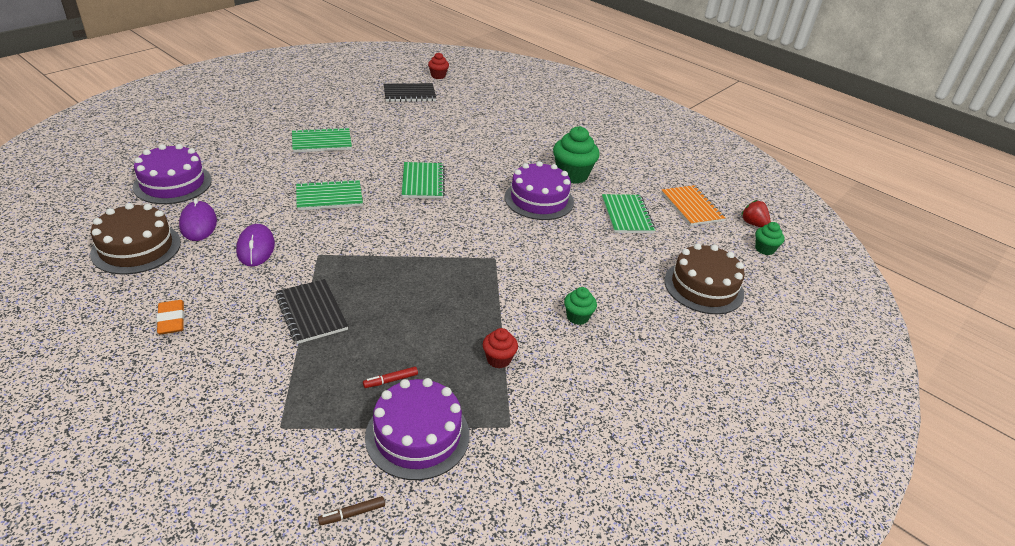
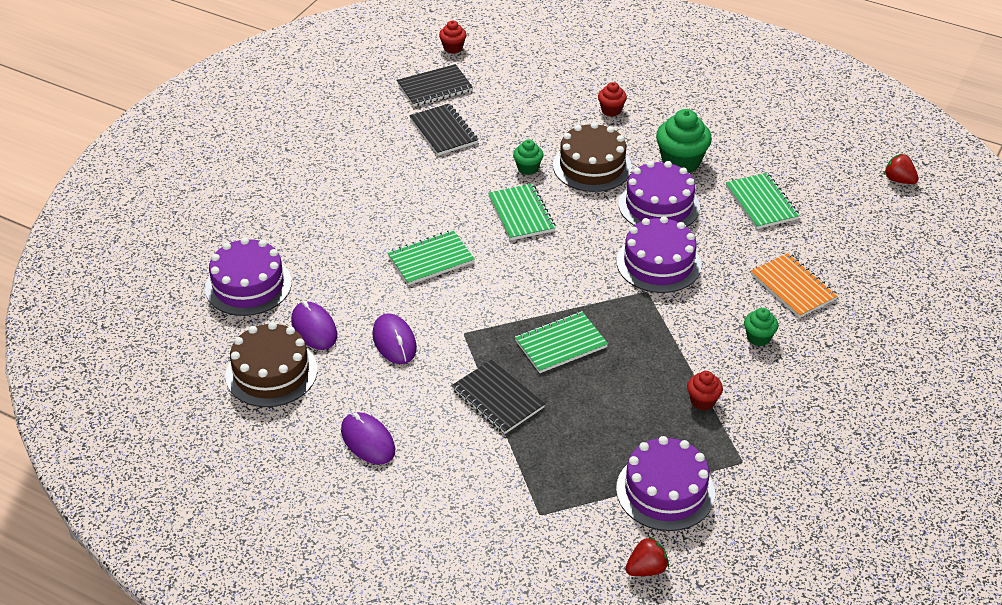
camera: 10 degrees left, 5 degrees up
(171, 320) = (368, 441): orange eraser -> purple mouse
(321, 142) = (375, 186): green notebook -> green notebook (561, 344)
(352, 514) = (646, 569): brown marker -> red strawberry
(390, 380) = (613, 447): red marker -> none
(398, 120) = (443, 131): none -> black notebook
(517, 240) = (658, 263): none -> purple cake
(534, 132) = (611, 110): none -> red cupcake
(691, 207) = (827, 174): orange notebook -> orange notebook (793, 287)
(703, 287) = (870, 272): brown cake -> brown cake (592, 166)
(764, 249) = (919, 210): green cupcake -> green cupcake (528, 168)

